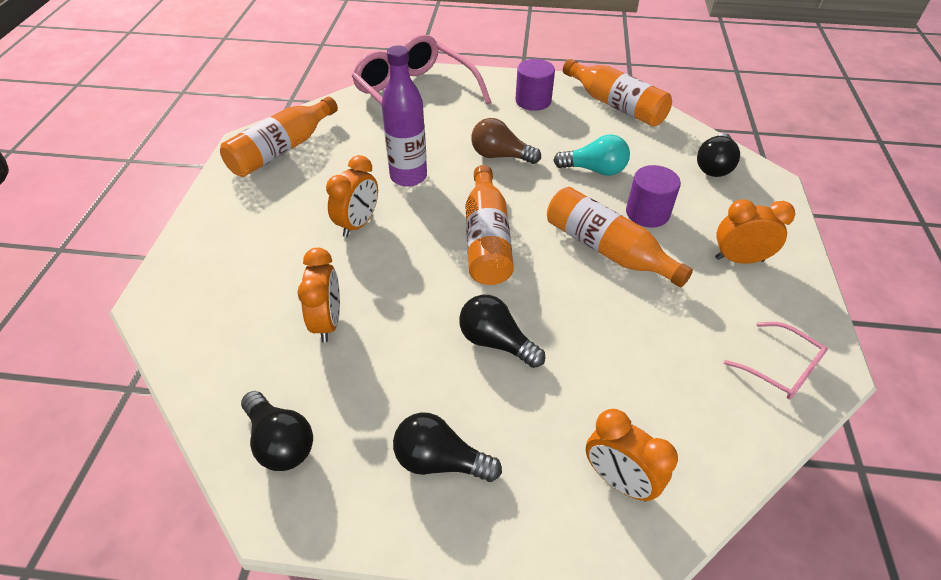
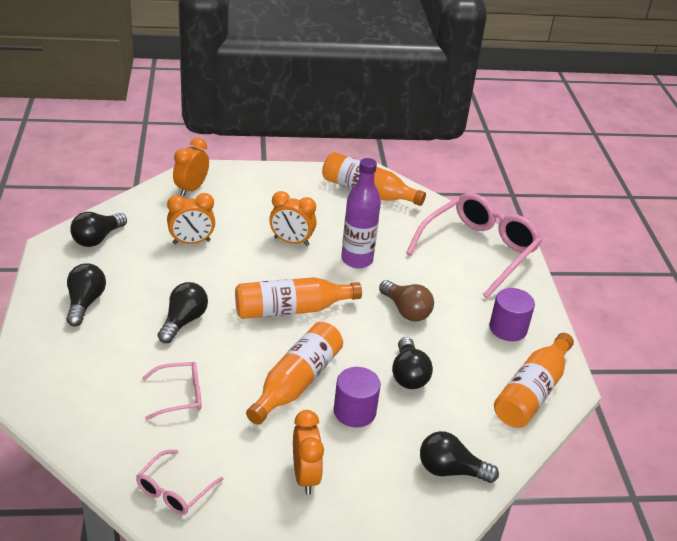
camera: 75 degrees right, 10 degrees down
(500, 156) = (406, 311): brown light bulb -> brown light bulb turned 135 degrees clockwise
(594, 170) = (408, 375): turquoise light bulb -> black light bulb
(619, 480) = (70, 385): orange clock -> orange clock (191, 189)
(632, 354) = (179, 395): none -> pink glasses

